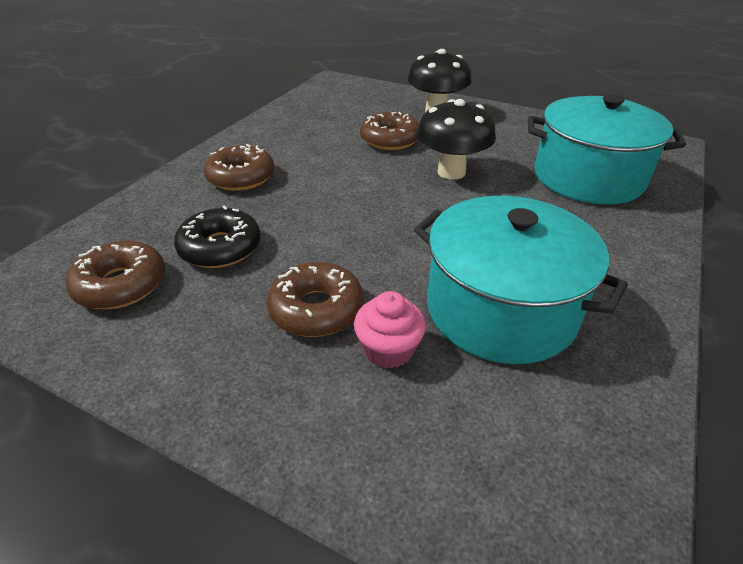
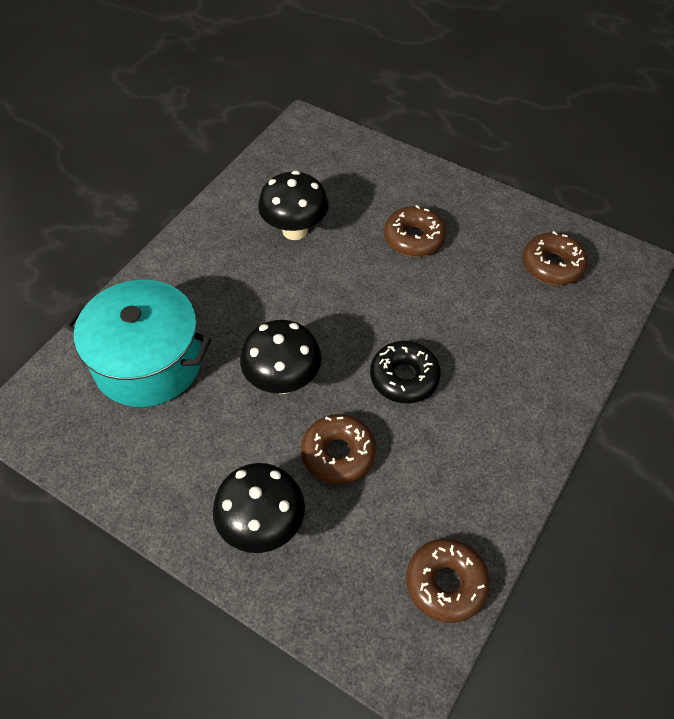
camera: 175 degrees left, 15 degrees up
(220, 248) = (493, 294): black donut -> black donut (404, 377)
(241, 177) = (501, 388): brown donut -> brown donut (446, 583)
(388, 349) = (370, 210): pink cupcake -> none
(501, 309) = (295, 230): turquoise pot -> black mushroom

